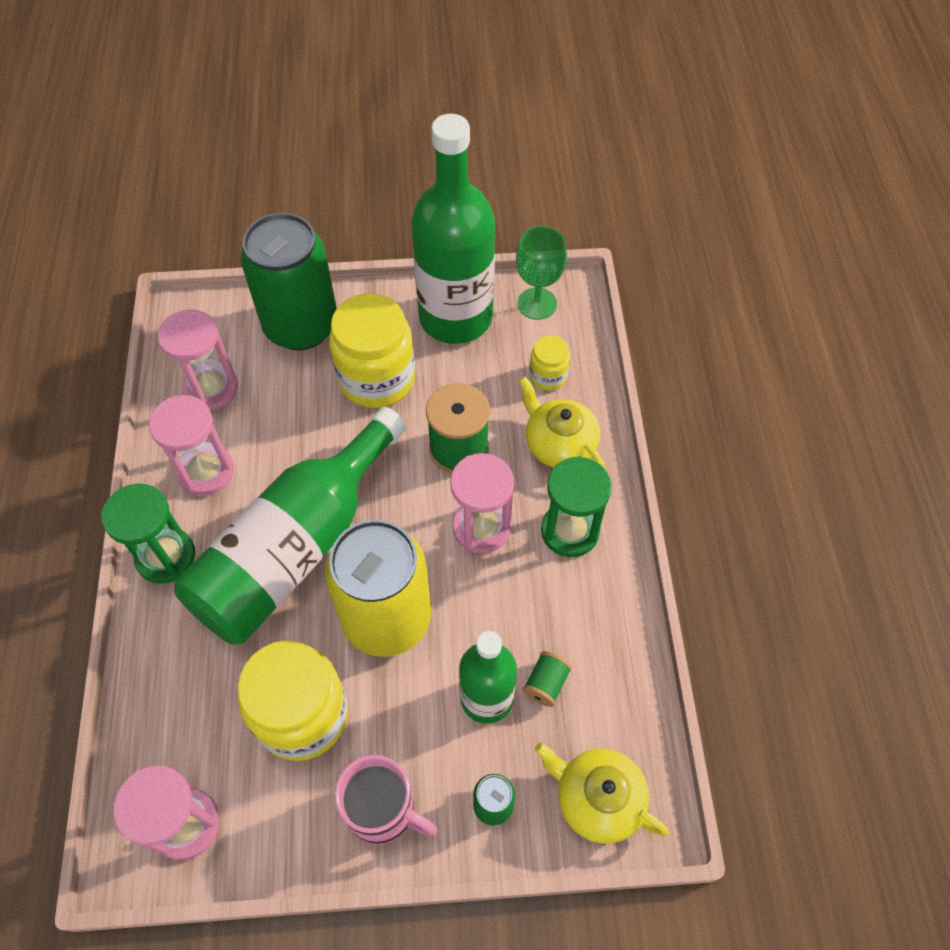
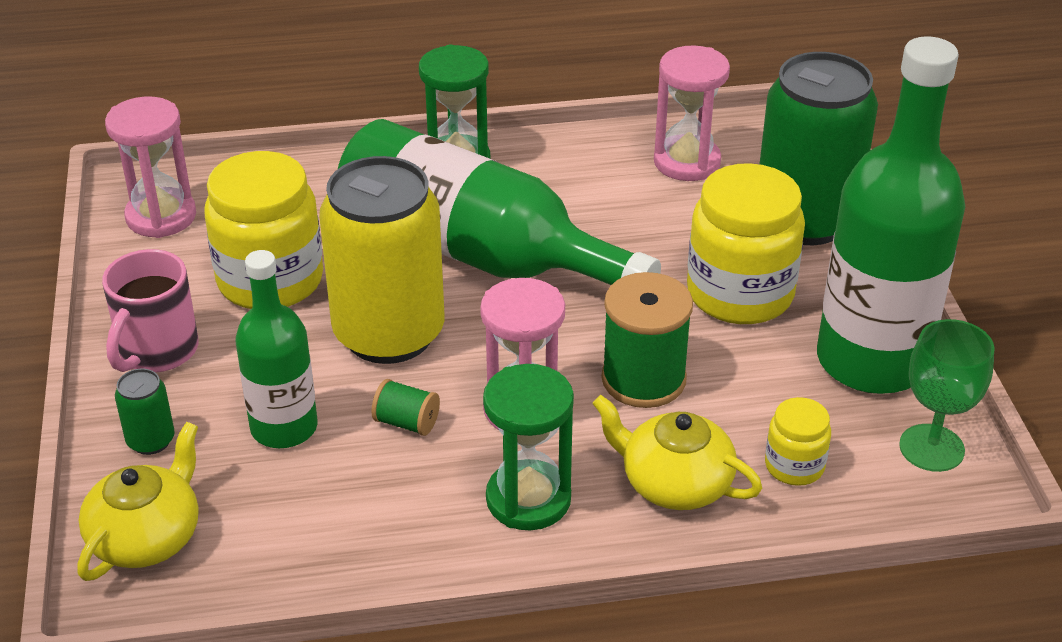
camera: 85 degrees right, 20 degrees down
(206, 471) = (570, 174): pink hourglass -> none
(546, 684) = (301, 482): green spool -> green spool (406, 422)
(559, 443) = (674, 483): yellow teapot -> yellow teapot turned 105 degrees counterclockwise

